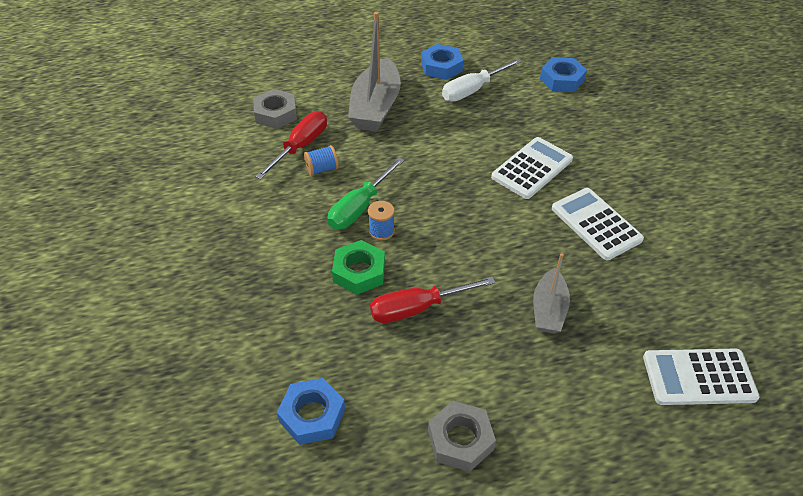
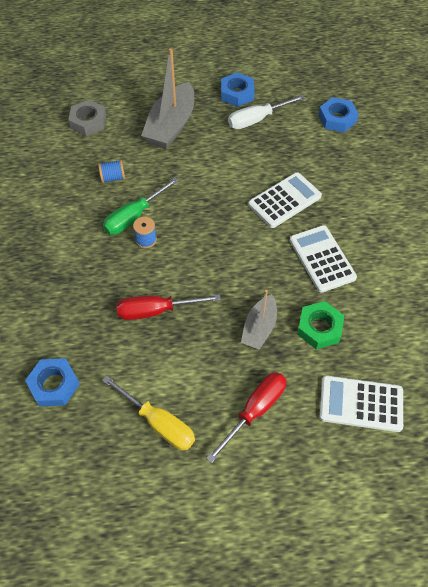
camera: 10 degrees right, 10 degrees up
(300, 146) = (101, 155): red screwdriver -> red screwdriver (255, 410)
(359, 272) = (119, 273): green nut -> green nut (319, 328)
(460, 440) = (159, 423): grey nut -> yellow screwdriver

